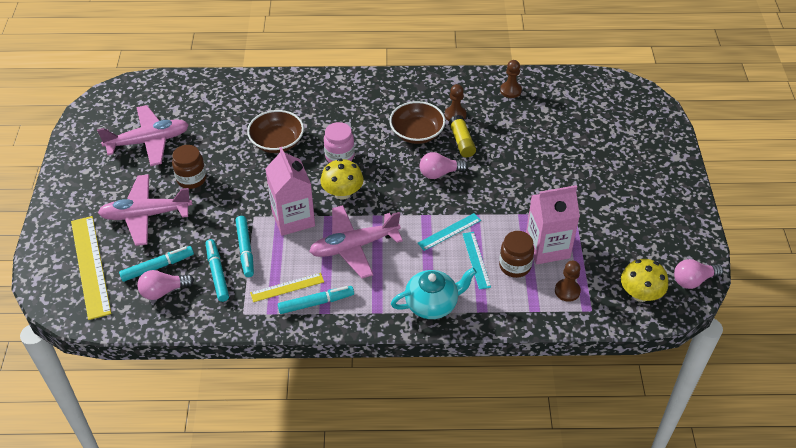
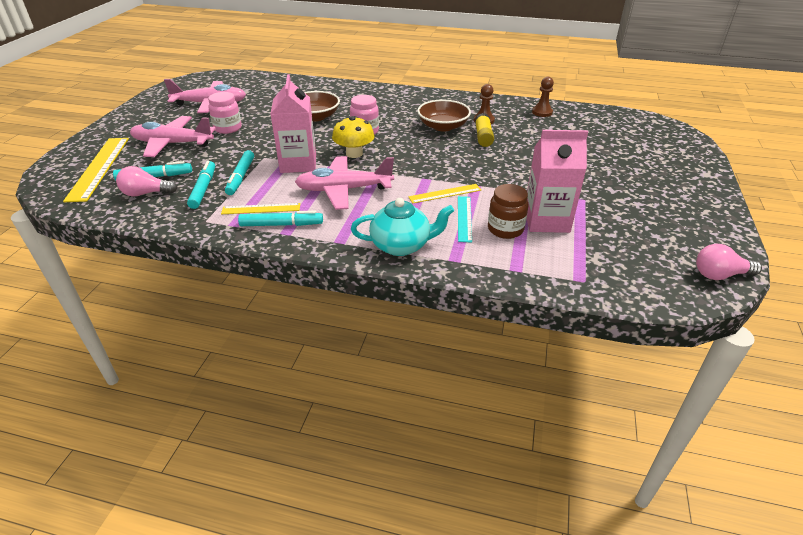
camera: 15 degrees right, 10 degrees down
(191, 179) = (228, 128): brown jar -> pink jar
(439, 173) = (453, 153): pink light bulb -> none
(449, 232) = (445, 193): turquoise ruler -> yellow ruler
(567, 291) = (559, 259): brown pawn -> none
(640, 294) = (649, 276): yellow mushroom -> none

